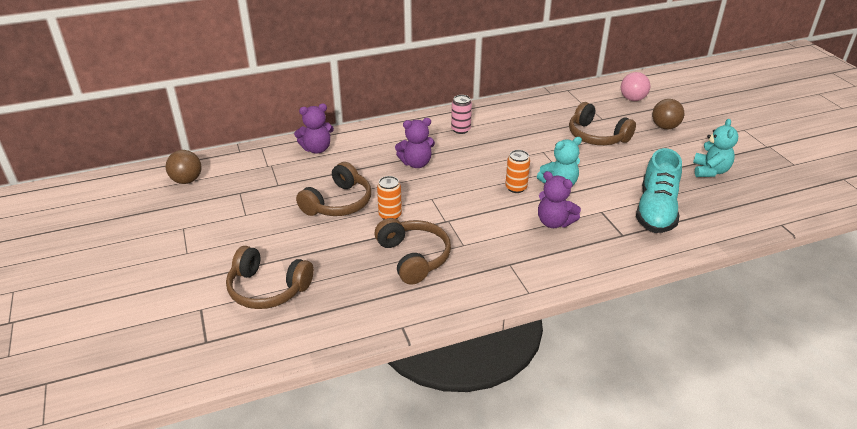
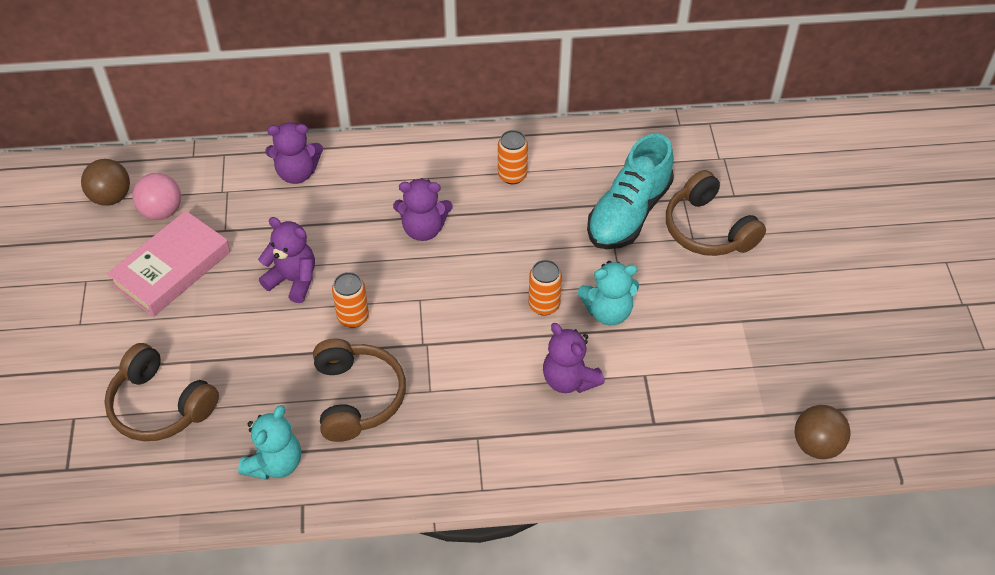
camera: 15 degrees right, 15 degrees up
(247, 211) = (172, 269): none -> pink book
(338, 203) = (293, 280): brown headphones -> purple teddy bear
(460, 130) = (512, 175): pink can -> orange can
(632, 99) = (802, 162): pink ball -> pink ball (161, 211)
(656, 210) = (724, 390): turquoise shoe -> turquoise shoe (628, 213)
(665, 127) = (823, 231): brown ball -> brown ball (816, 445)
(710, 171) = (844, 334): turquoise teddy bear -> turquoise teddy bear (275, 463)

